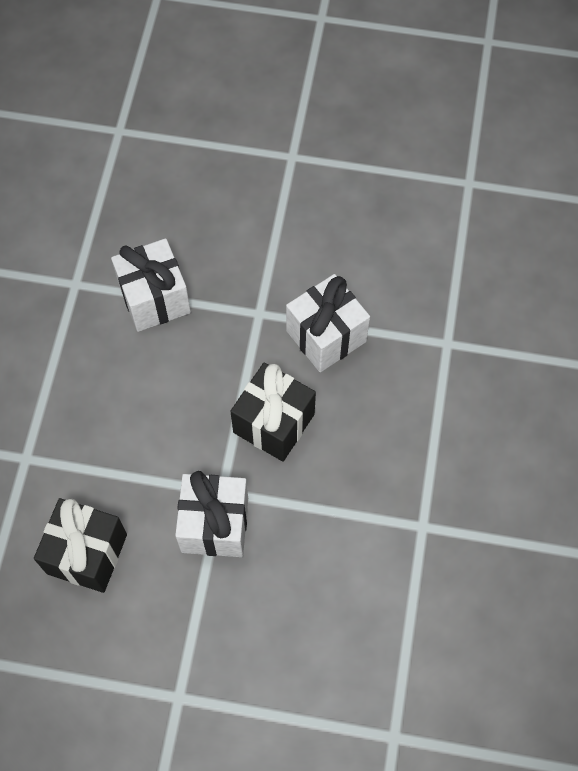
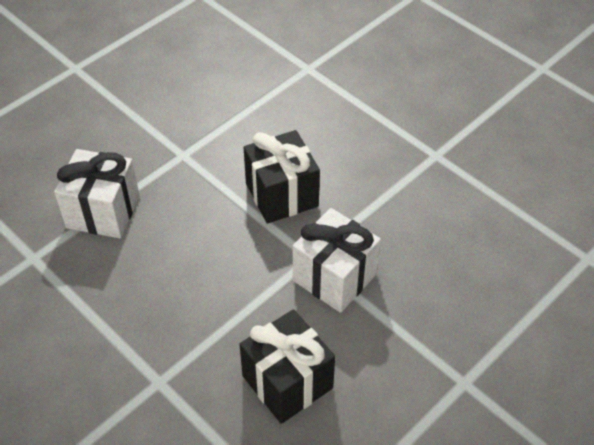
camera: 55 degrees left, 15 degrees down
(326, 336) = (240, 127): white gift -> none

